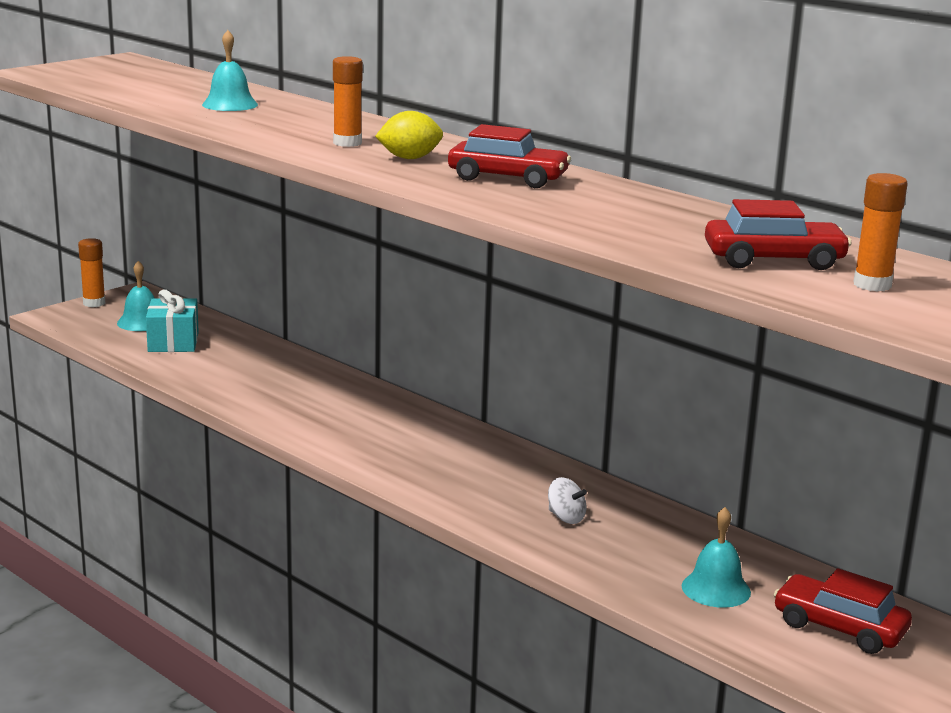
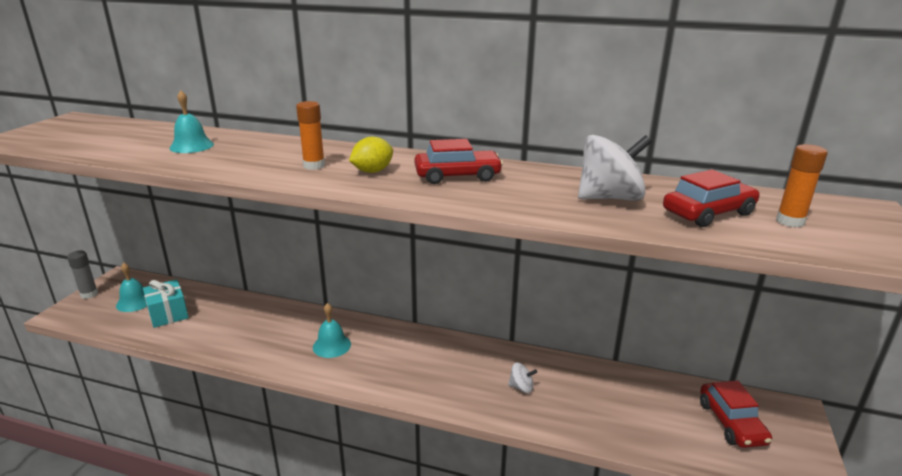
camera: 25 degrees left, 5 degrees up
(94, 303) = (89, 294): orange glue stick -> grey glue stick
(668, 227) = (609, 198): none -> white spinning top
(716, 589) = (647, 417): turquoise bell -> turquoise bell (331, 345)
(839, 627) = (731, 423): red car -> red car turned 105 degrees counterclockwise

